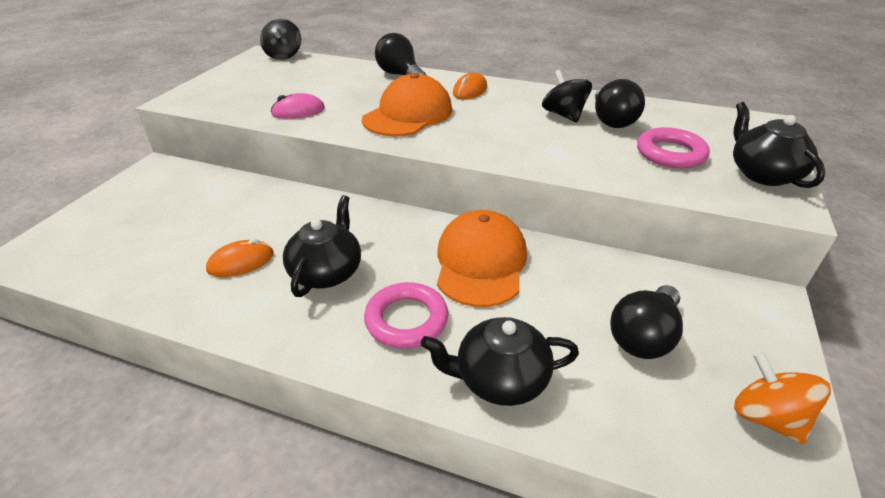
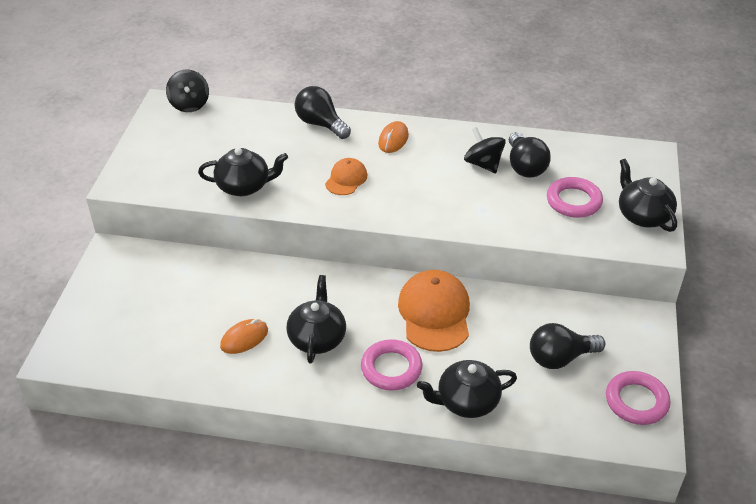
camera: 10 degrees left, 5 degrees up
(298, 111) = (244, 186): pink mouse -> black teapot
(408, 114) = (346, 179): orange cap -> orange cap, size x0.55
(643, 336) = (560, 358): black light bulb -> black light bulb turned 45 degrees clockwise
(766, 417) = (636, 401): orange spinning top -> pink ring

